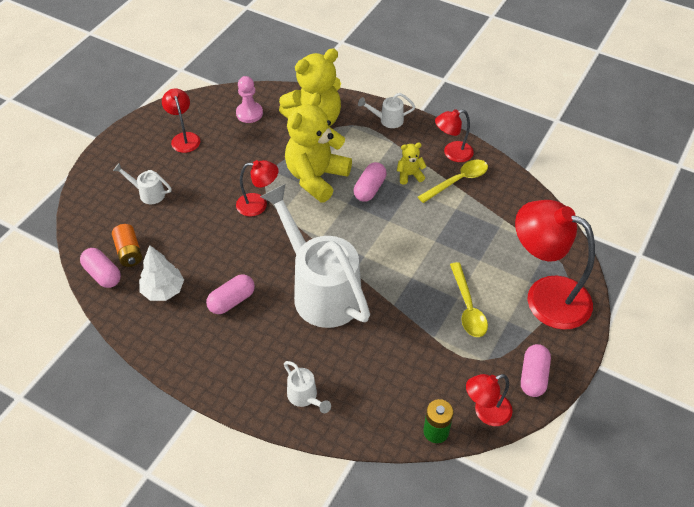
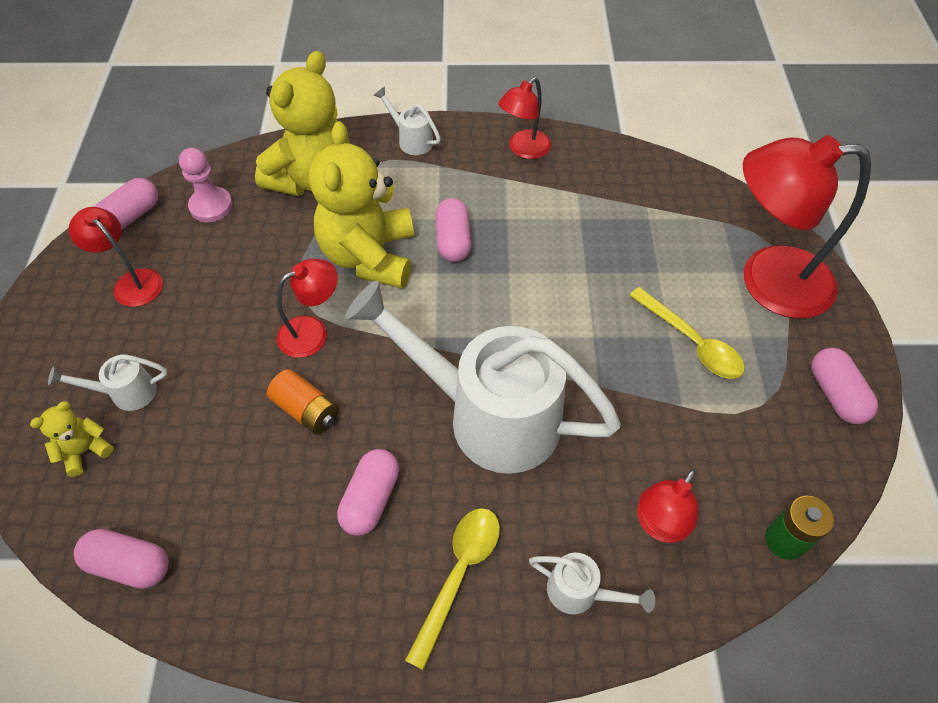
camera: 30 degrees left, 5 degrees up
(129, 252) = (153, 503): orange battery -> orange battery (307, 410)
(163, 290) = (251, 539): white tree -> none
(204, 102) = (131, 217): none -> pink capsule
(387, 120) = (411, 140): white watering can -> white watering can turned 75 degrees clockwise
(409, 175) = (491, 200): yellow teddy bear -> yellow teddy bear (85, 451)
(458, 181) = (556, 182): yellow spoon -> yellow spoon (459, 575)
(486, 412) = (821, 476): red lamp -> red lamp (659, 525)

